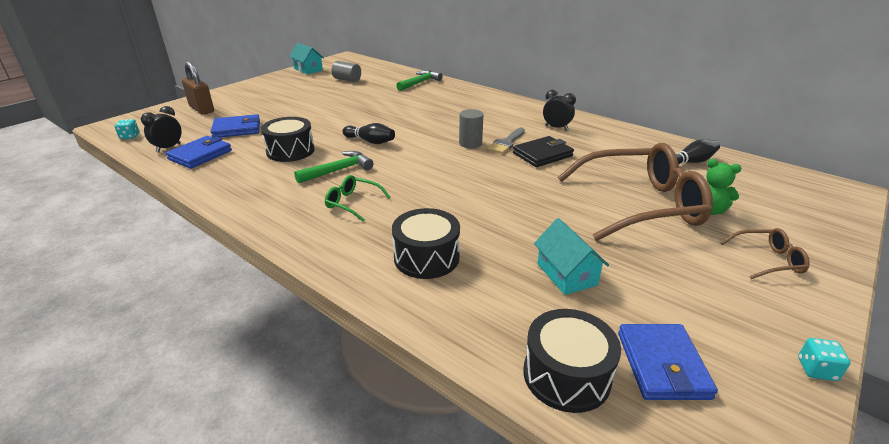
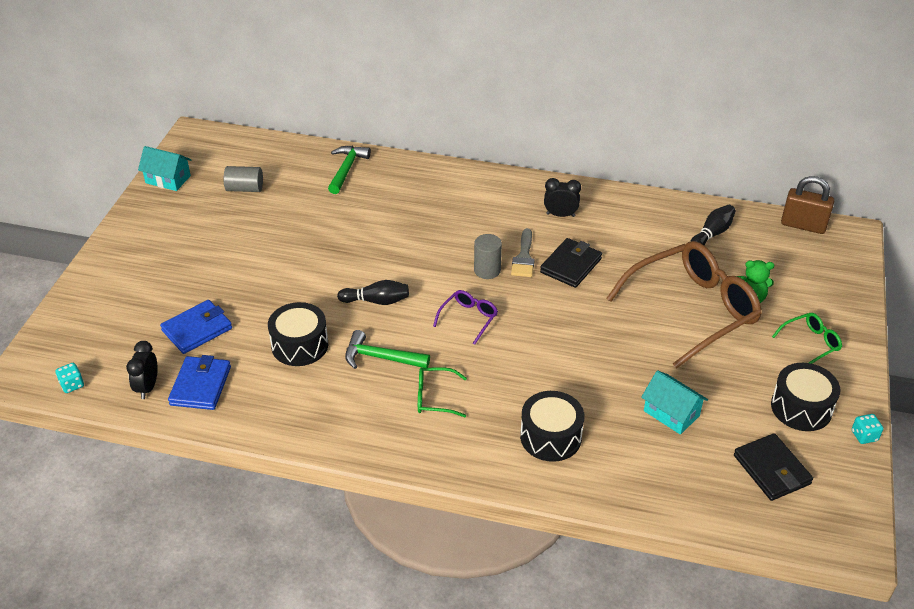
camera: 25 degrees left, 10 degrees up
(202, 109) = (108, 307): brown padlock -> brown padlock (803, 225)
(338, 170) = (381, 357): green hammer -> green hammer turned 105 degrees counterclockwise
(429, 165) = (468, 319): none -> purple glasses
(566, 375) = (715, 502): black drum -> black drum (801, 408)
(662, 365) = (771, 470): blue wallet -> black wallet
(767, 260) = (810, 343): brown glasses -> green glasses

